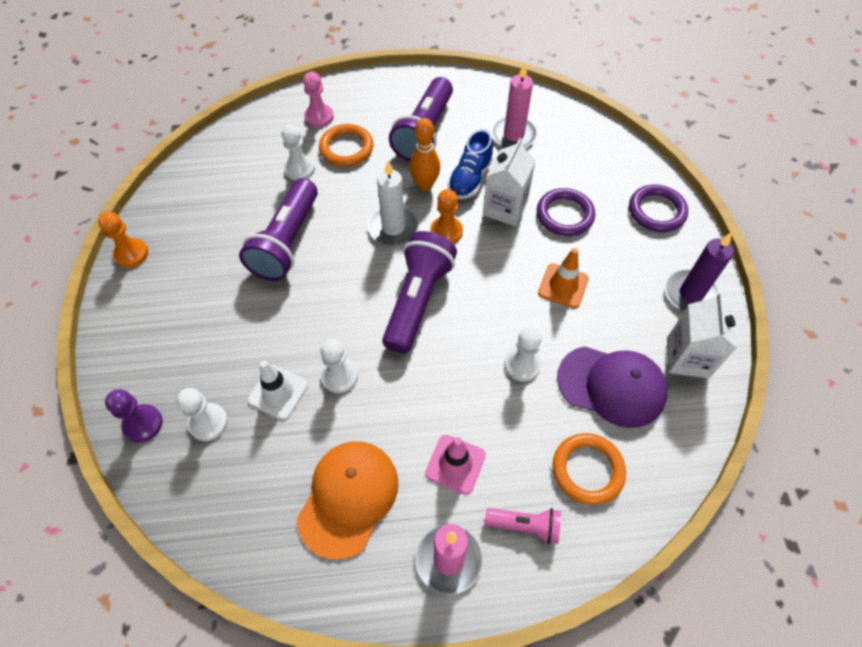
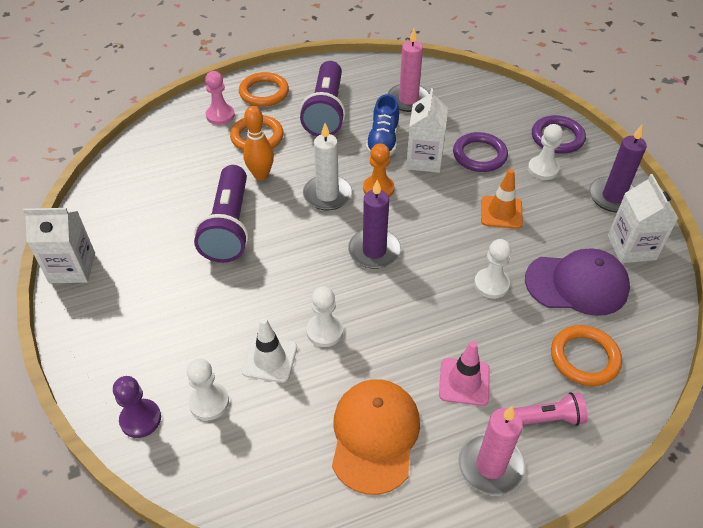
camera: 15 degrees left, 10 degrees down
(131, 254) = (72, 268): orange pawn -> white carton
(299, 169) = (218, 162): white pawn -> white pawn (543, 169)
(370, 99) = (264, 92): none -> orange ring
(417, 300) = (374, 251): purple flashlight -> purple candle
(425, 185) = (343, 154): orange bowling pin -> orange bowling pin (261, 175)

